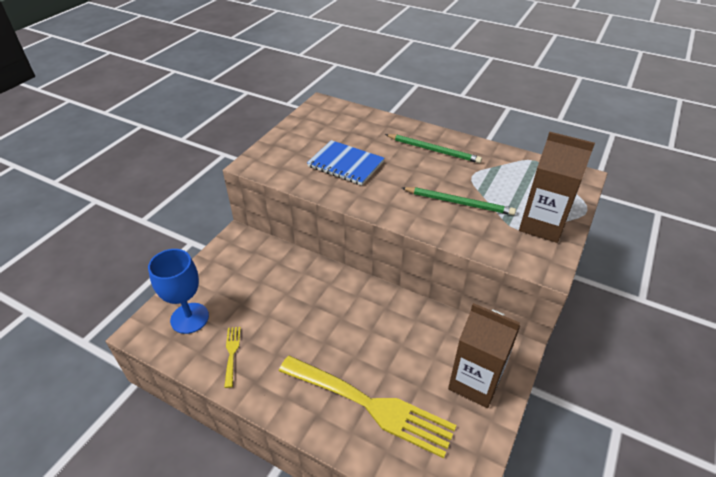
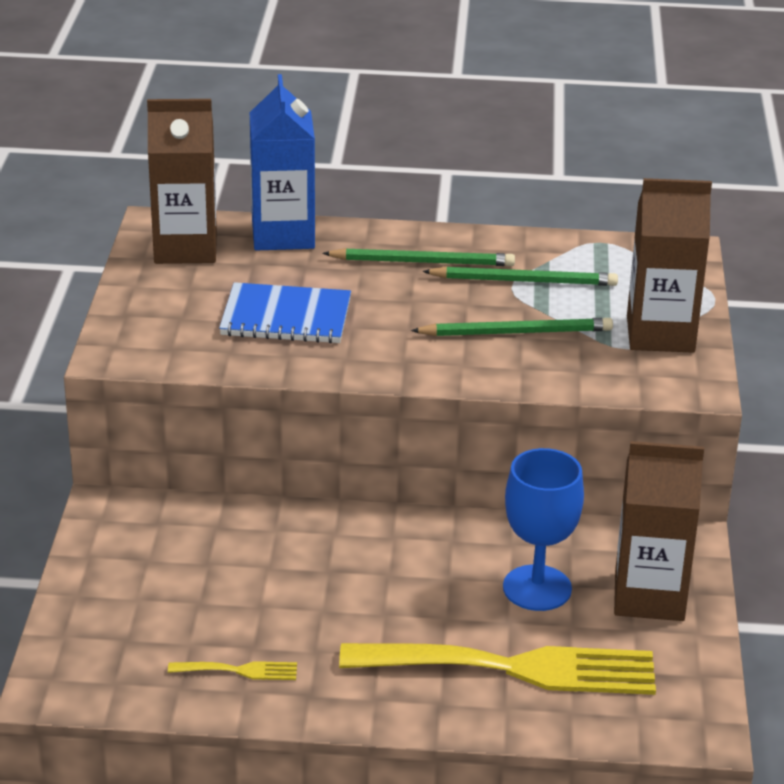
camera: 25 degrees left, 10 degrees down
(189, 318) = (123, 647): blue goblet -> blue goblet (537, 588)
(232, 353) = (239, 671): yellow fork -> yellow fork turned 120 degrees clockwise
(325, 117) = (185, 248): none -> brown carton
(374, 121) = (283, 235): none -> blue carton
(481, 173) = (524, 281): none -> green pencil

